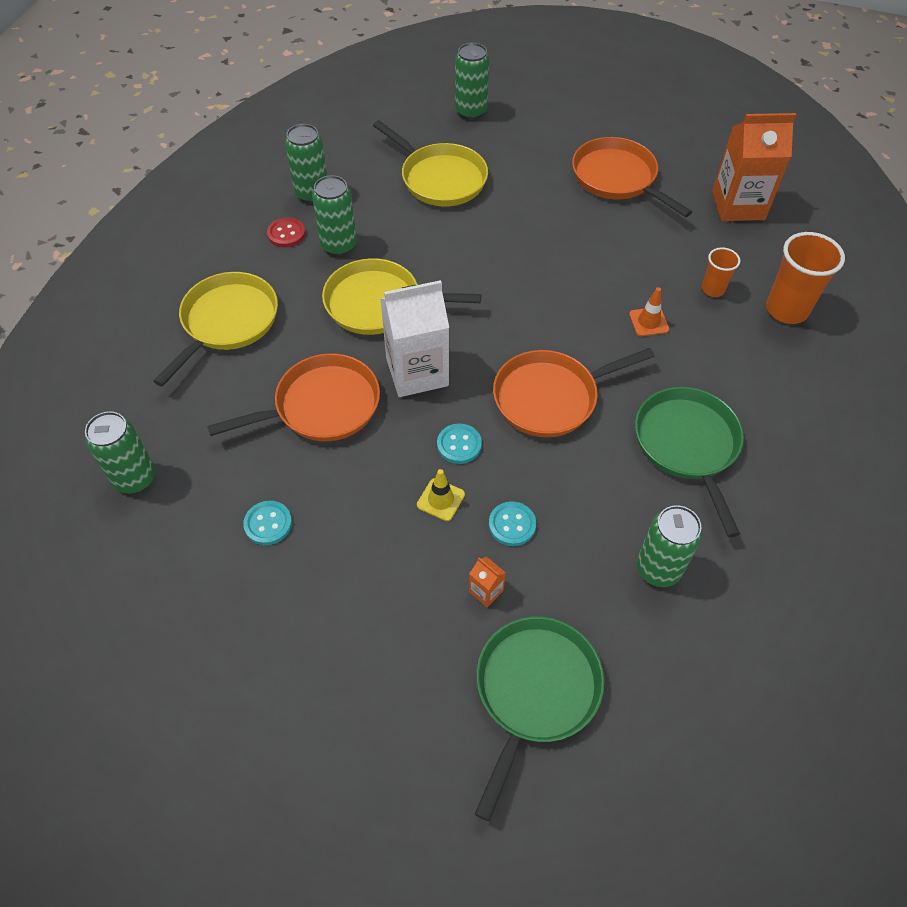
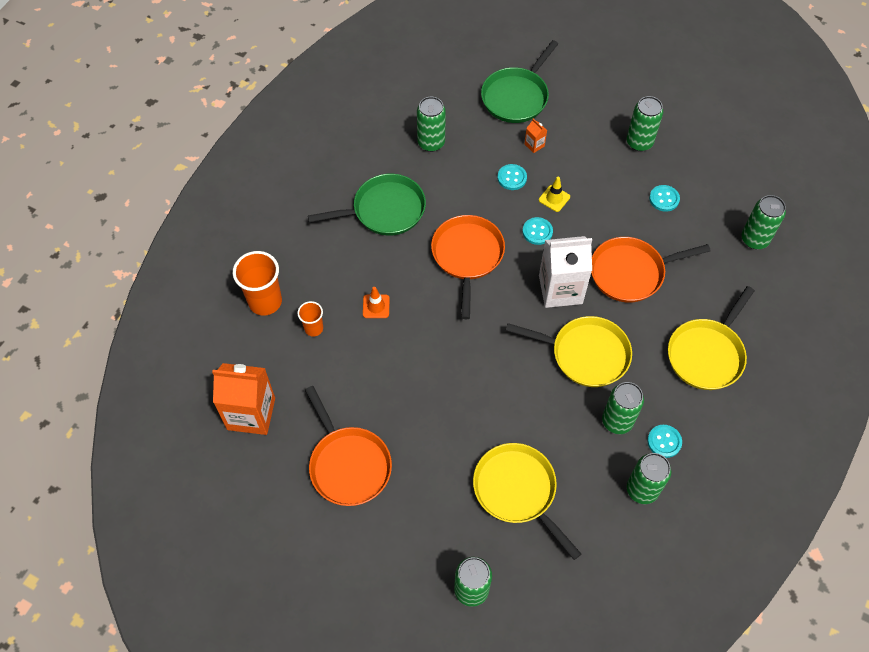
camera: 170 degrees left, 5 degrees up
(286, 234) = (664, 441): red button -> turquoise button
(305, 624) = (639, 142): none -> green can
(550, 397) = (467, 256): orange pan -> orange pan turned 75 degrees counterclockwise
(687, 445) = (384, 210): green pan -> green pan turned 105 degrees counterclockwise

